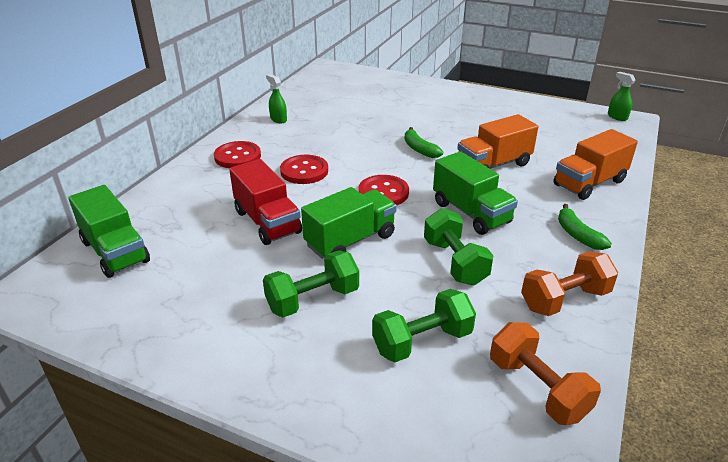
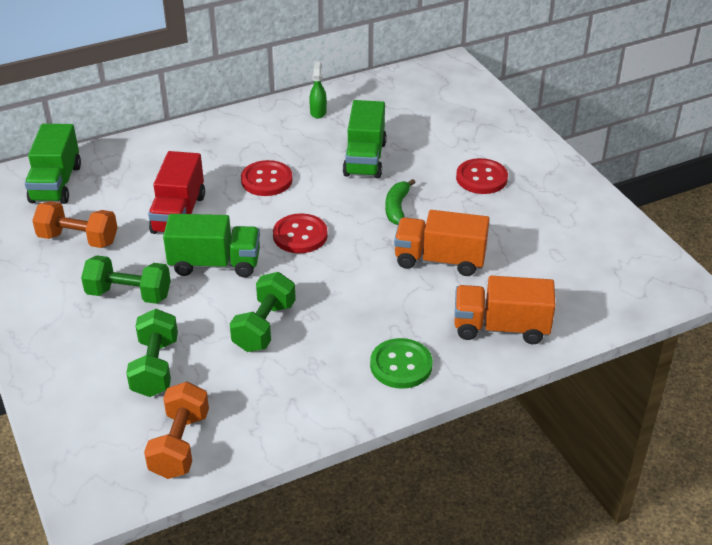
camera: 40 degrees right, 5 degrees up
(237, 156) = (234, 138): red button -> red button (481, 178)
(422, 341) = (155, 367): green dumbbell -> green dumbbell turned 75 degrees clockwise
(471, 213) = (343, 294): green truck -> green truck (365, 159)
(564, 299) = (298, 405): orange dumbbell -> orange dumbbell (78, 239)
(577, 235) = (401, 365): green banana -> green button
(617, 117) = (675, 275): green spray bottle -> none

